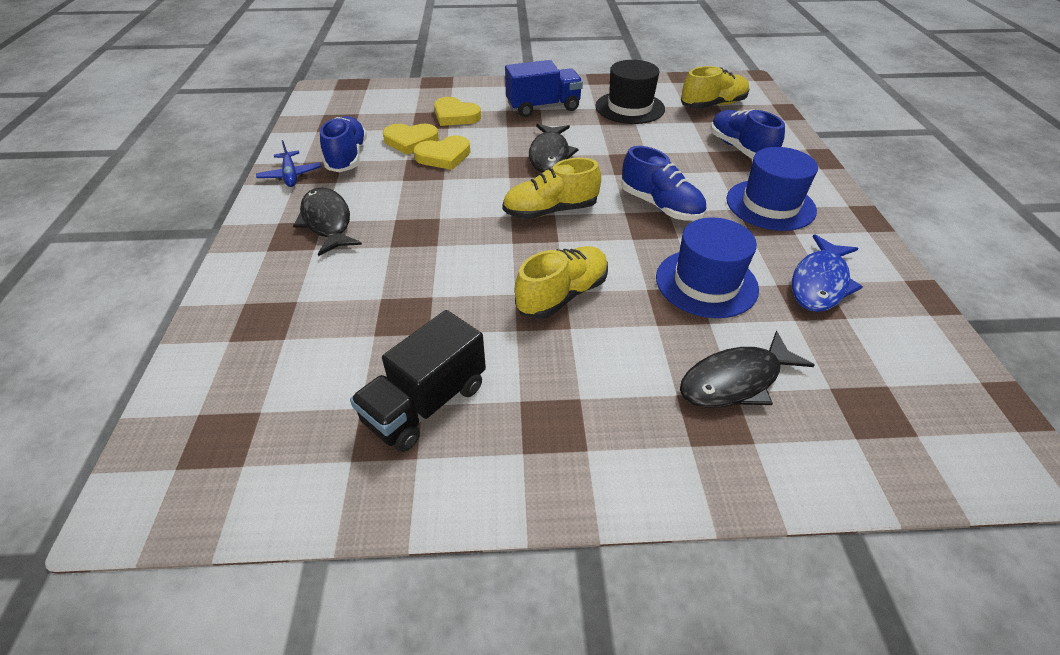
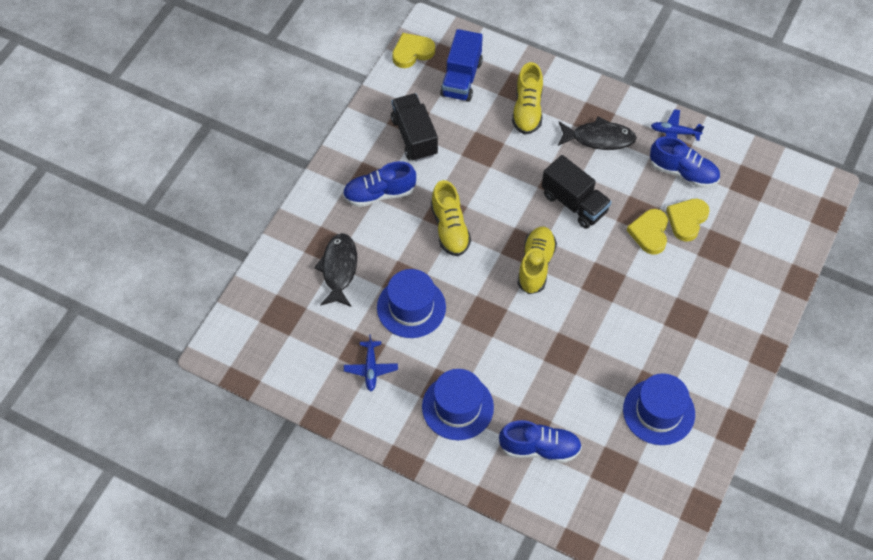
camera: 120 degrees right, 15 degrees up
(441, 211) = (574, 203): none -> black truck
(455, 116) = (717, 268): yellow heart -> yellow heart (412, 52)
(543, 107) = (697, 342): blue truck -> blue truck (461, 78)
(549, 155) = (610, 303): black fish -> none
(630, 107) = (658, 412): black hat -> blue hat
(660, 206) = (500, 335): blue shoe -> blue shoe (379, 193)
(713, 105) = (625, 486): yellow shoe -> yellow shoe (527, 109)
(820, 283) = (370, 369): blue fish -> blue plane

